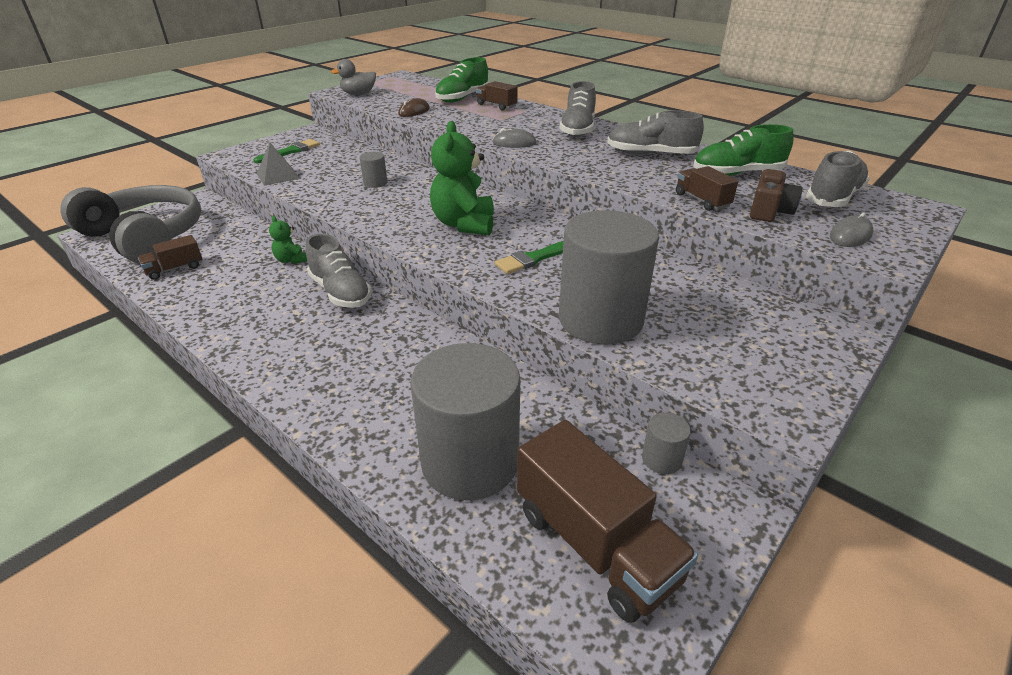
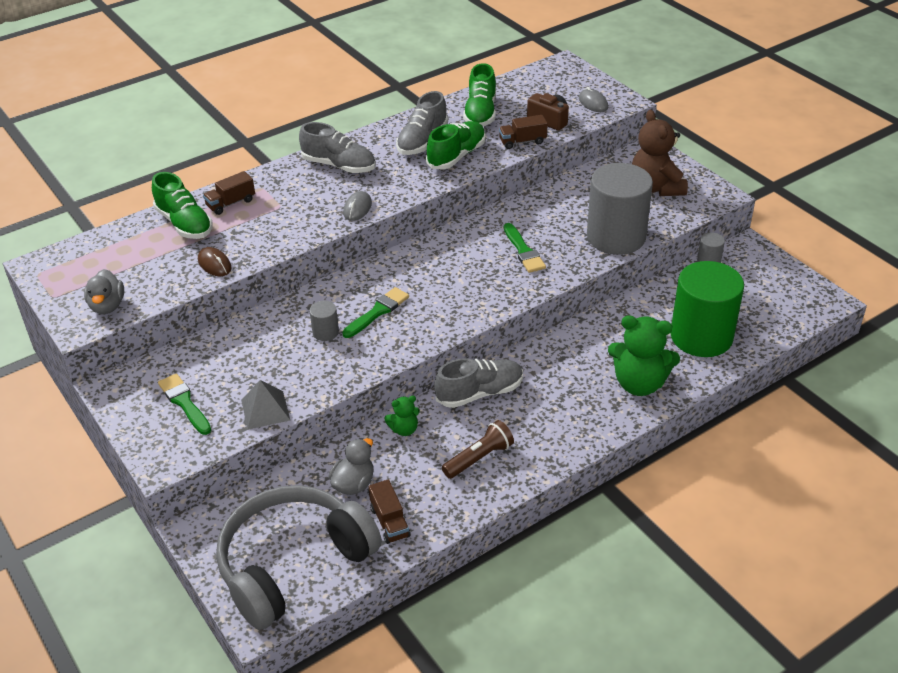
camera: 75 degrees left, 5 degrees up
(226, 247) = (353, 484): none -> grey duck
(245, 303) = (479, 458): none -> brown flashlight
(407, 199) = (377, 312): none -> green brush
(464, 224) = (449, 281): green teddy bear -> green teddy bear (639, 384)
(470, 462) = (701, 336): grey cylinder -> green cylinder
(595, 544) = (765, 299): brown truck -> none
(638, 171) = (456, 156): none -> green shoe
(747, 345) = (656, 188): none -> brown teddy bear
(833, 198) = (537, 89): grey shoe -> none

